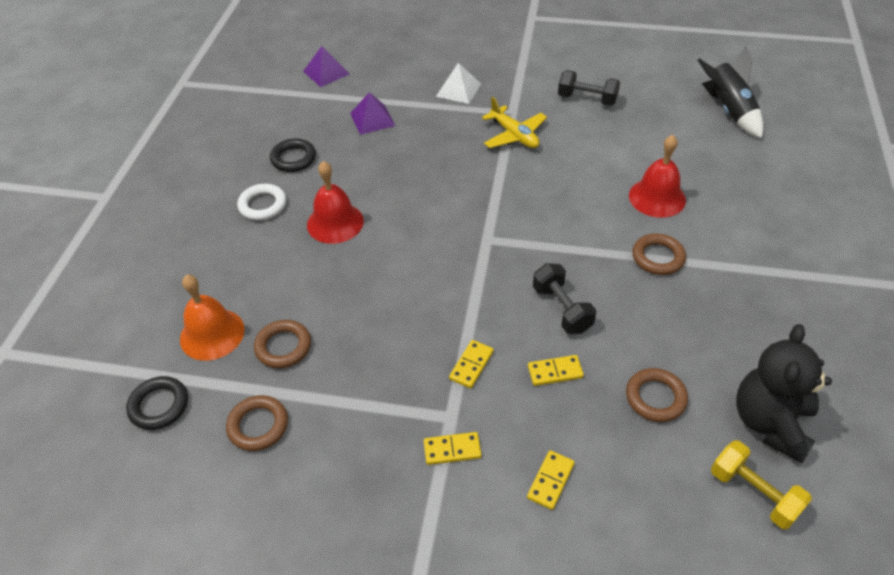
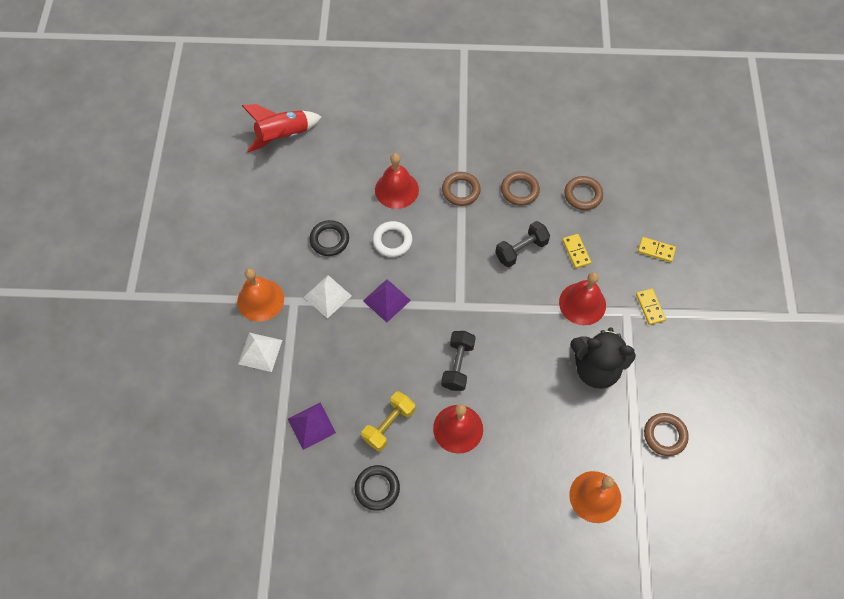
camera: 100 degrees left, 15 degrees up
(159, 405) = (667, 514): black ring -> black ring (329, 240)
(262, 205) = (445, 499): white ring -> white ring (392, 241)
(283, 347) = (595, 436): brown ring -> brown ring (519, 190)
(326, 72) = (232, 491): purple pyramid -> purple pyramid (386, 300)
(471, 365) = (582, 303): yellow domino -> red bell
(514, 135) = (327, 296): yellow plane -> white pyramid
(516, 91) = (260, 300): none -> orange bell
(587, 99) = (271, 240): black dumbbell -> black dumbbell (458, 365)
(728, 110) = (283, 136): black rocket -> red rocket
(753, 493) = (635, 149): yellow dumbbell -> yellow dumbbell (389, 425)
(770, 423) = (586, 137): black teddy bear -> black teddy bear (596, 368)

